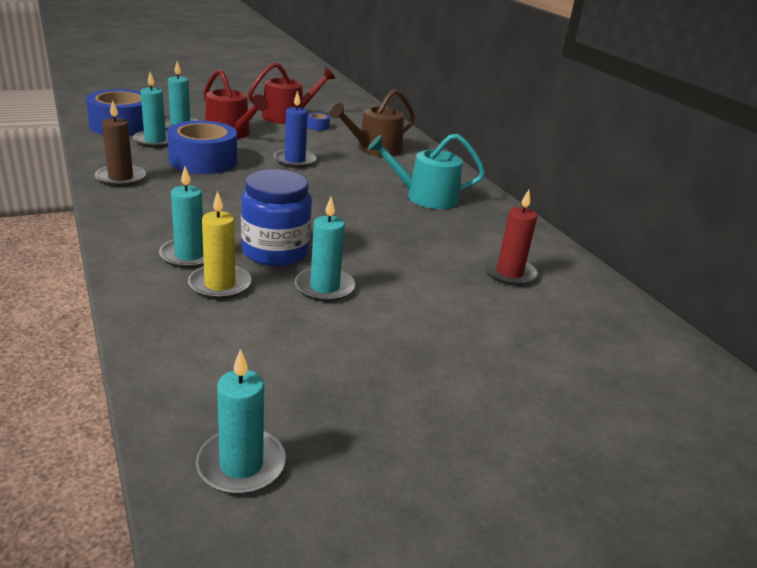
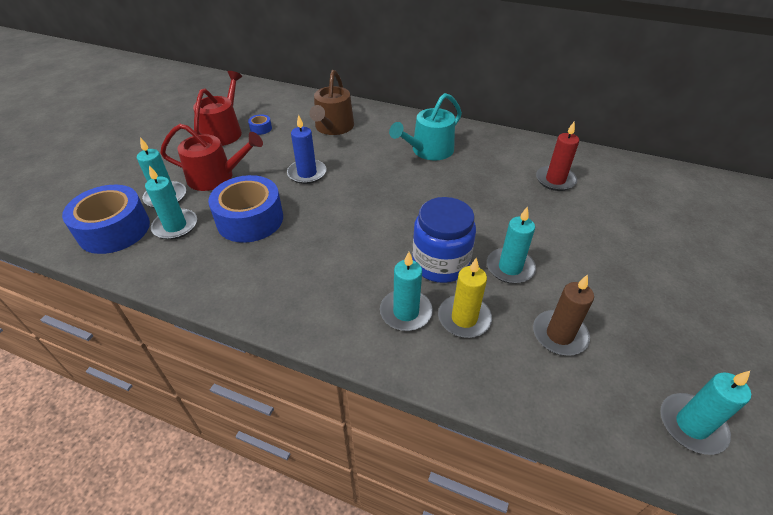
camera: 40 degrees left, 15 degrees up
(120, 178) = (226, 284): brown candle -> brown candle (559, 335)

